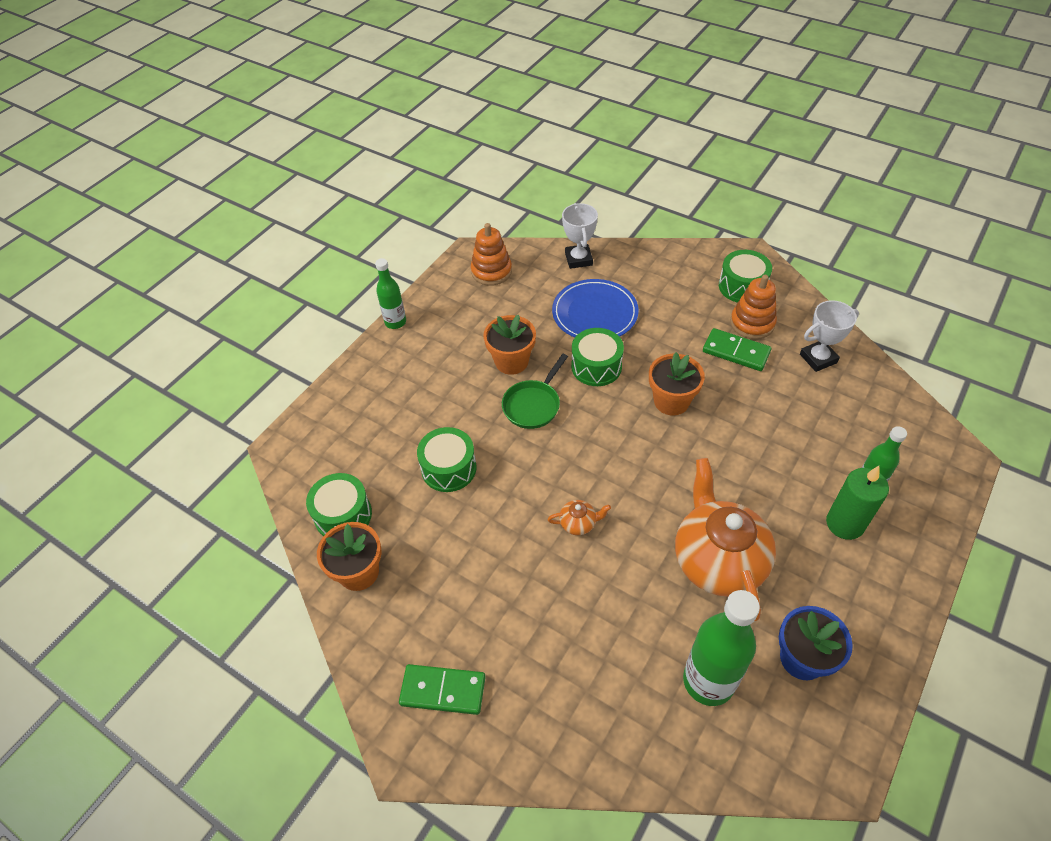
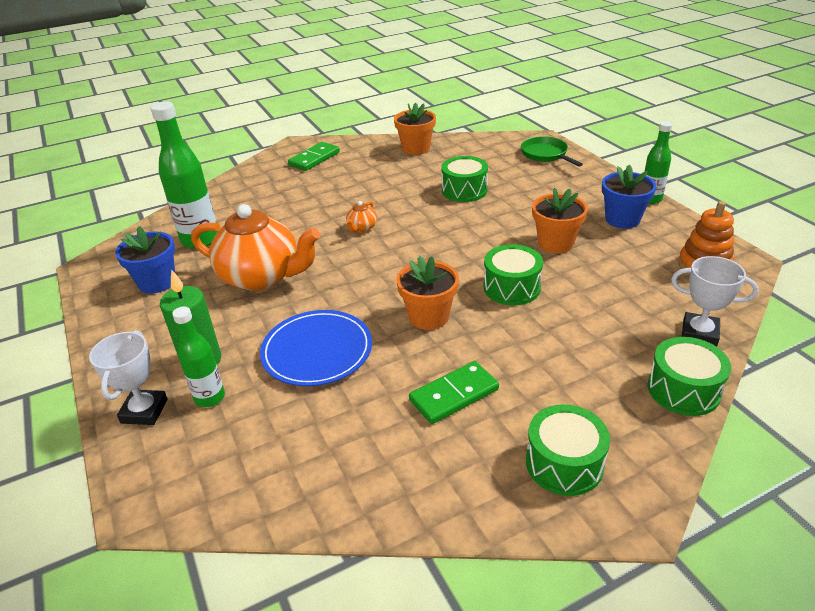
camera: 120 degrees right, 15 degrees down
(343, 515) = (463, 150): green drum -> green drum (683, 390)
(444, 331) = (622, 219): none -> blue flower pot
(533, 405) = (493, 240): green pan -> green pan (546, 154)
(595, 313) = (591, 313): blue plate -> blue plate (317, 351)
(752, 323) = (488, 434): orange stacking toy -> none
(818, 358) = (384, 465): white trophy -> white trophy (144, 411)

